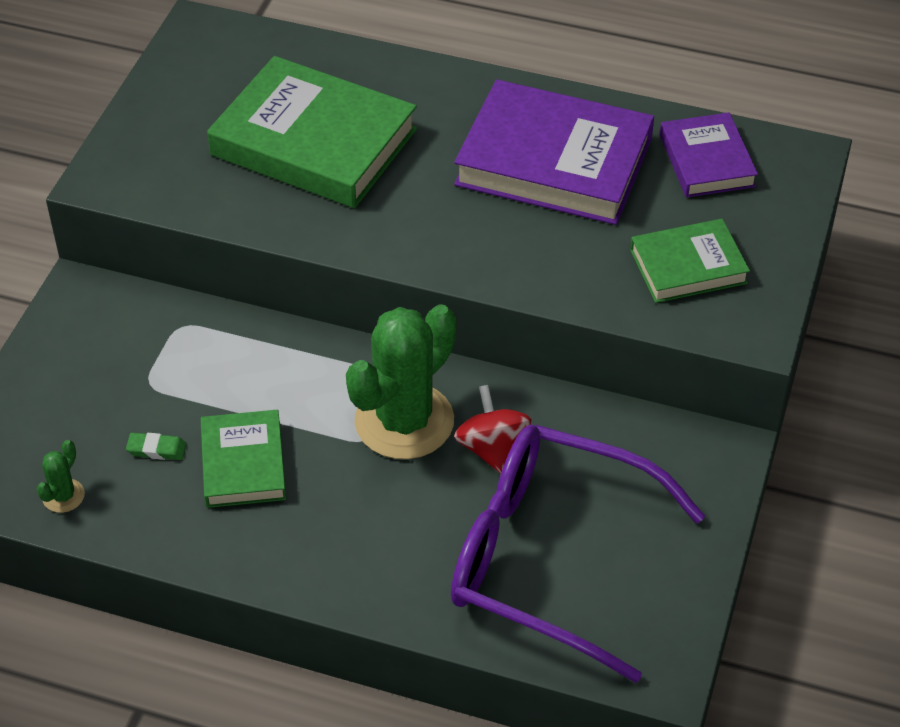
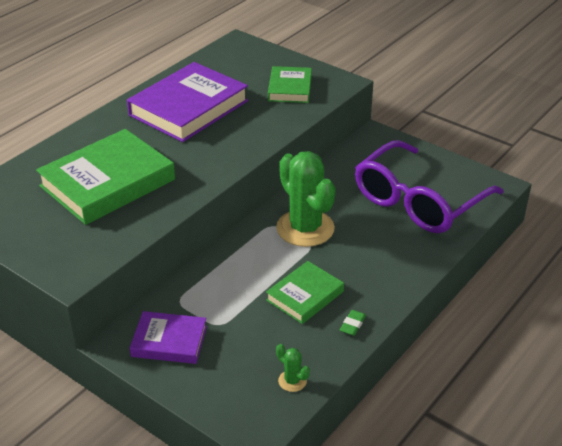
camera: 70 degrees left, 10 degrees down
(157, 449) = (275, 330): green eraser -> green eraser (352, 325)
(243, 464) = (305, 296): green book -> green book turned 60 degrees counterclockwise
(492, 449) = (340, 203): red spinning top -> none
(706, 161) = (222, 66): purple book -> purple book (169, 341)

